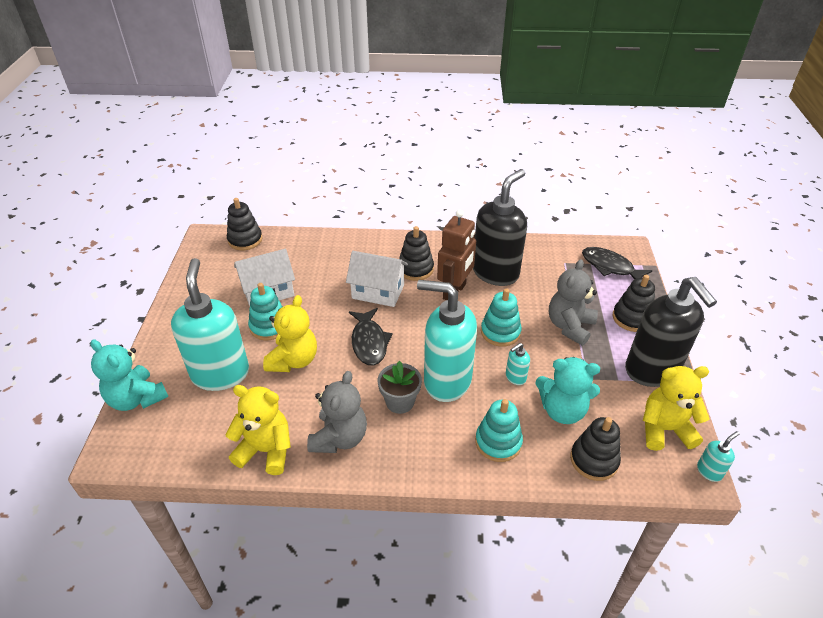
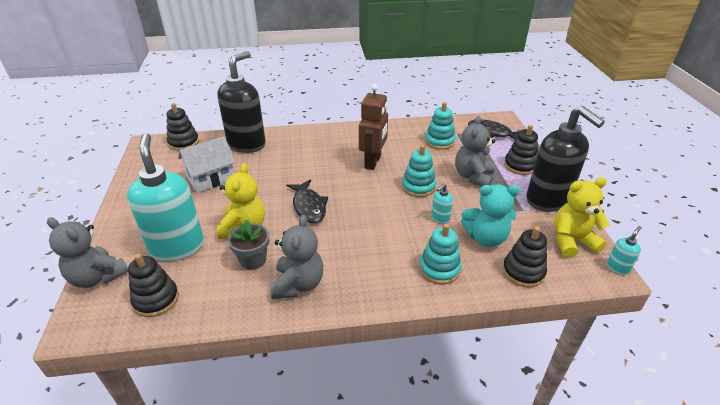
camera: 10 degrees left, 5 degrees down
(137, 398) = (97, 277): turquoise teddy bear -> grey teddy bear
(266, 450) = (231, 304): yellow teddy bear -> none
(269, 326) = (217, 204): turquoise stacking toy -> turquoise stacking toy (439, 141)
(378, 292) = (308, 168): white house -> none
(400, 402) = (346, 249): grey flower pot -> grey flower pot (253, 260)
(415, 269) = (336, 149): black stacking toy -> black stacking toy (156, 299)
(446, 381) = (383, 228): turquoise soap dispenser -> none
(495, 272) = (403, 145): black soap dispenser -> black soap dispenser (247, 144)

